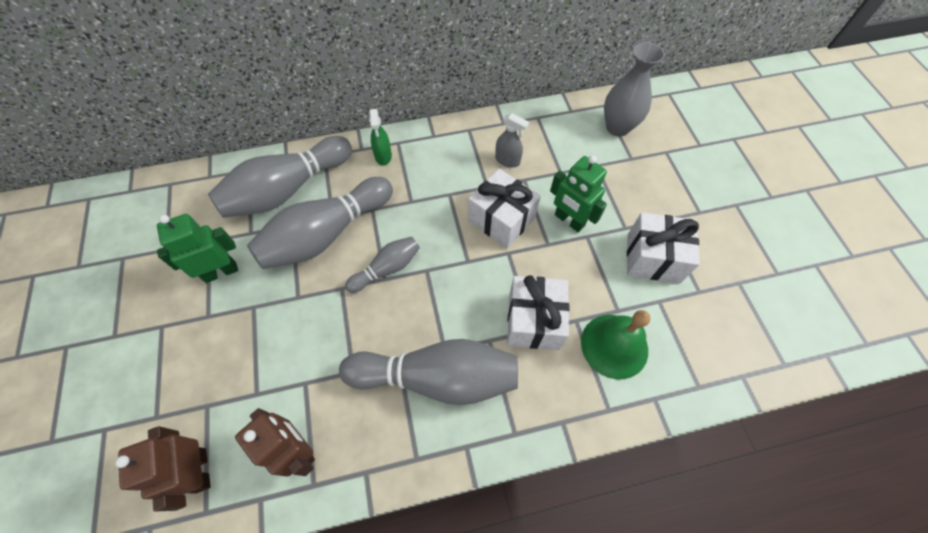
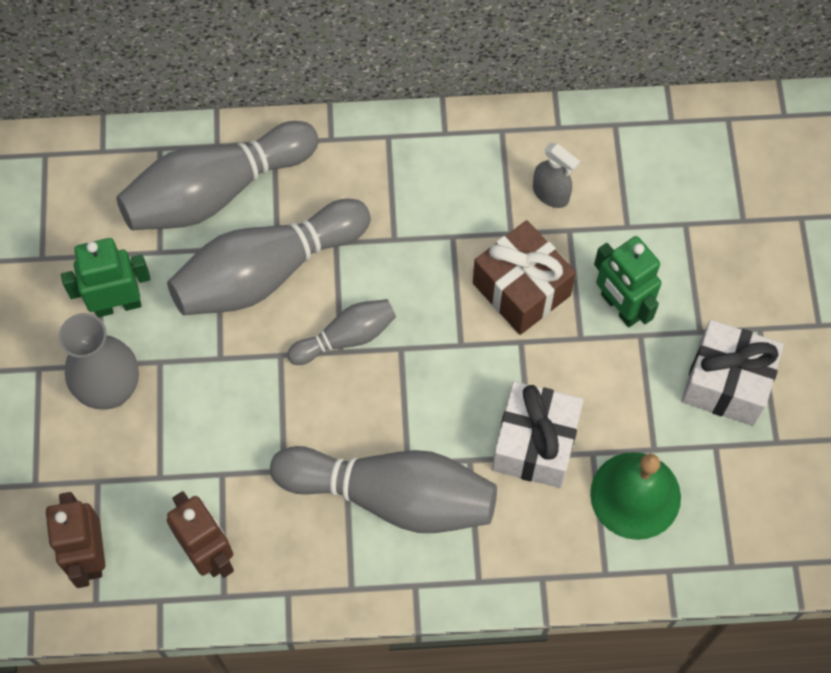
camera: 10 degrees right, 5 degrees up
(383, 156) = (363, 157): green spray bottle -> none
(501, 219) = (521, 289): white gift -> brown gift
(617, 127) = (737, 163): grey vase -> grey vase (111, 389)

